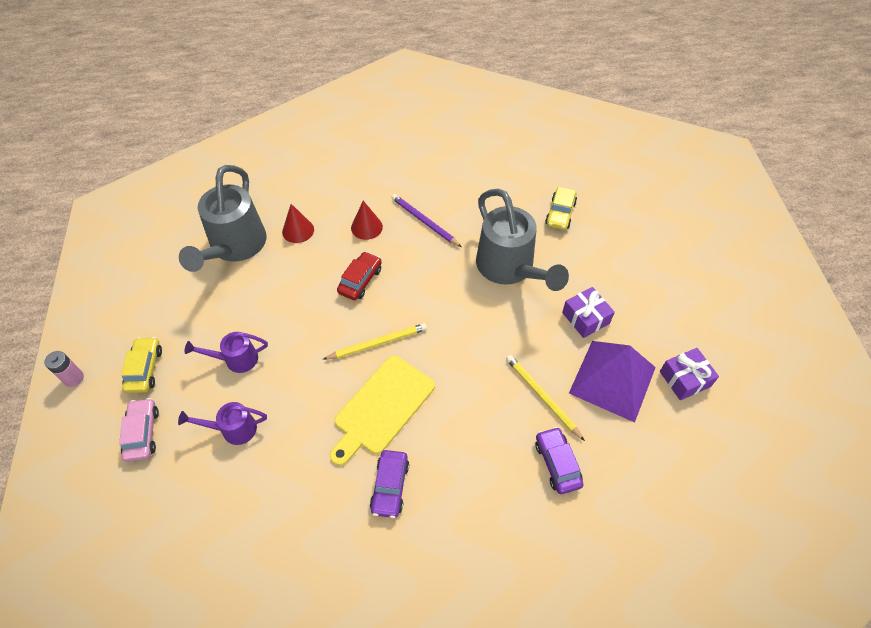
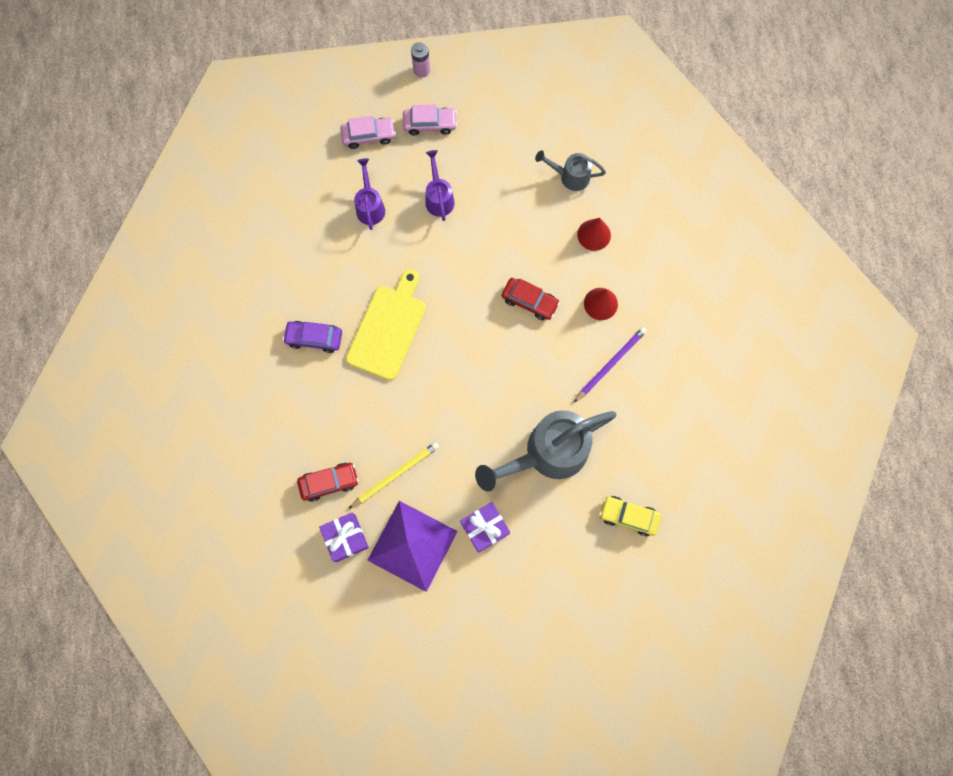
camera: 90 degrees right, 20 degrees up
(145, 369) = (430, 124): yellow car -> pink car
(235, 247) = (570, 176): grey watering can -> grey watering can, size x0.50
(378, 343) = (455, 322): yellow pencil -> none
(382, 407) = (388, 329): yellow cutting board -> yellow cutting board turned 75 degrees clockwise
(557, 463) = (329, 482): purple car -> red car
(684, 379) = (412, 619): purple gift -> purple gift (345, 538)

